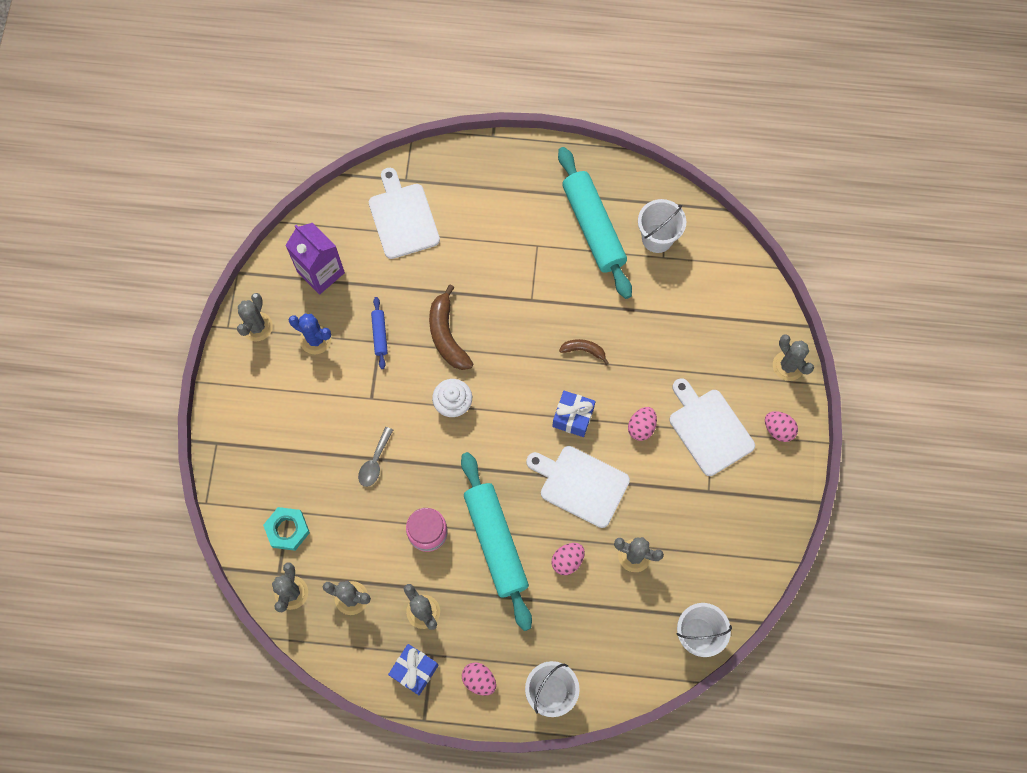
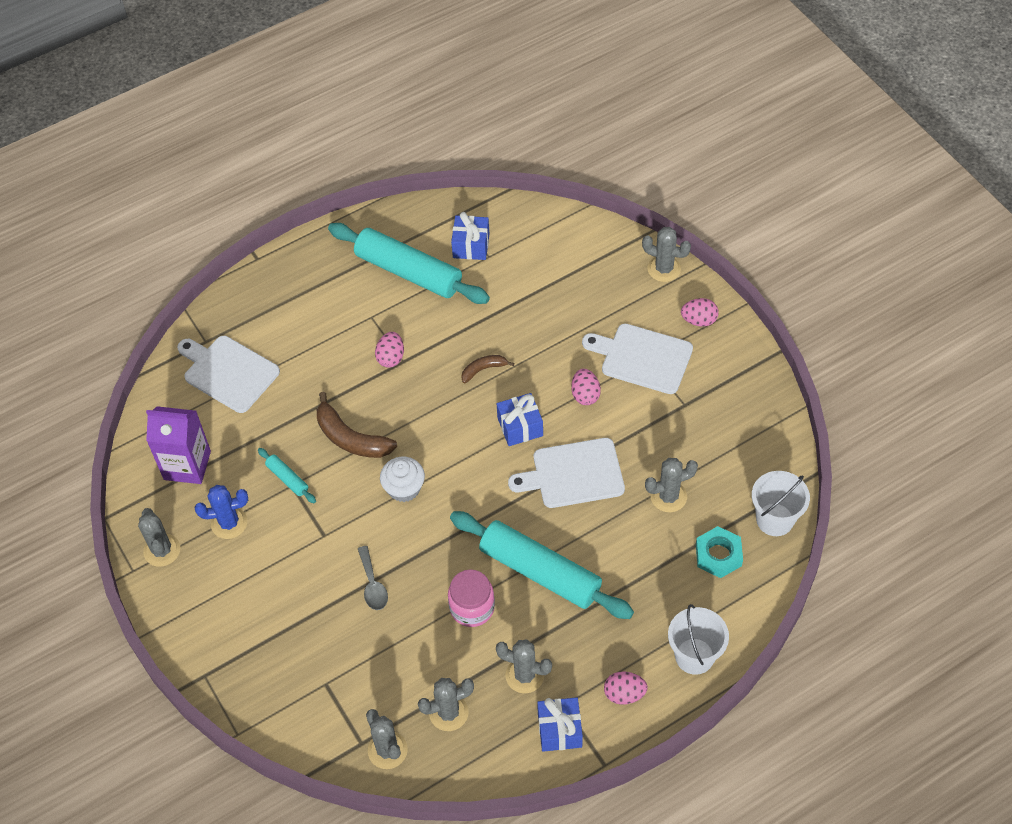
camera: 35 degrees left, 15 degrees down
(287, 530) = (338, 699): turquoise nut -> turquoise nut (718, 555)
(380, 334) = (287, 478): blue rolling pin -> turquoise rolling pin
(567, 560) = (615, 541): pink egg -> pink egg (391, 357)
(657, 238) = (471, 245): white bucket -> blue gift

